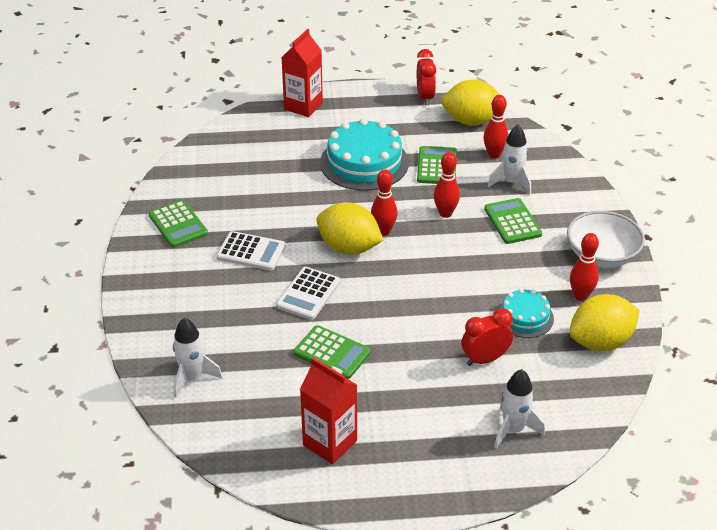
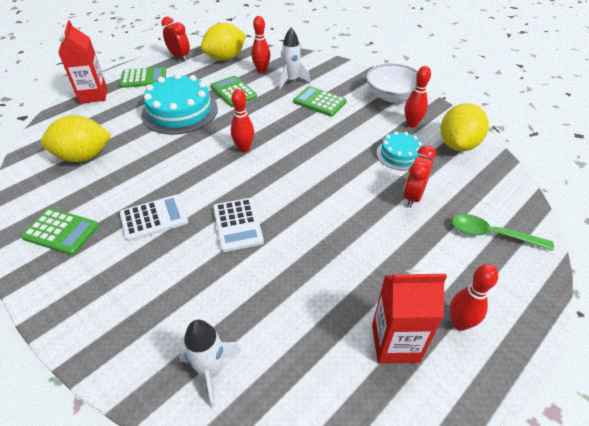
camera: 40 degrees left, 5 degrees up
(332, 353) = (308, 261): green calculator -> green calculator (143, 78)
(349, 248) = (231, 173): yellow lemon -> yellow lemon (83, 156)
(445, 213) = (272, 117): red bowling pin -> red bowling pin (459, 323)
(513, 429) = (492, 234): white rocket -> green spoon

